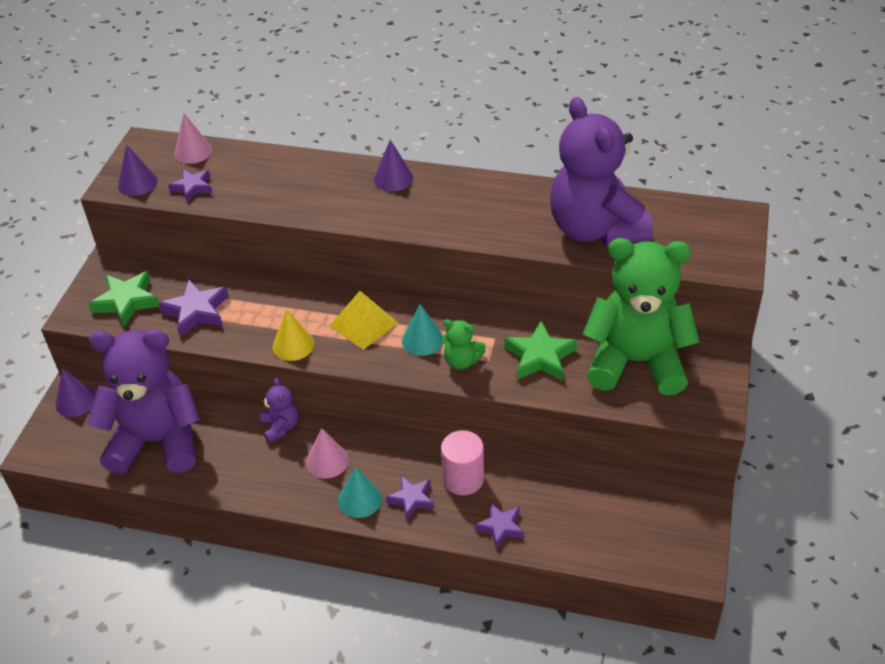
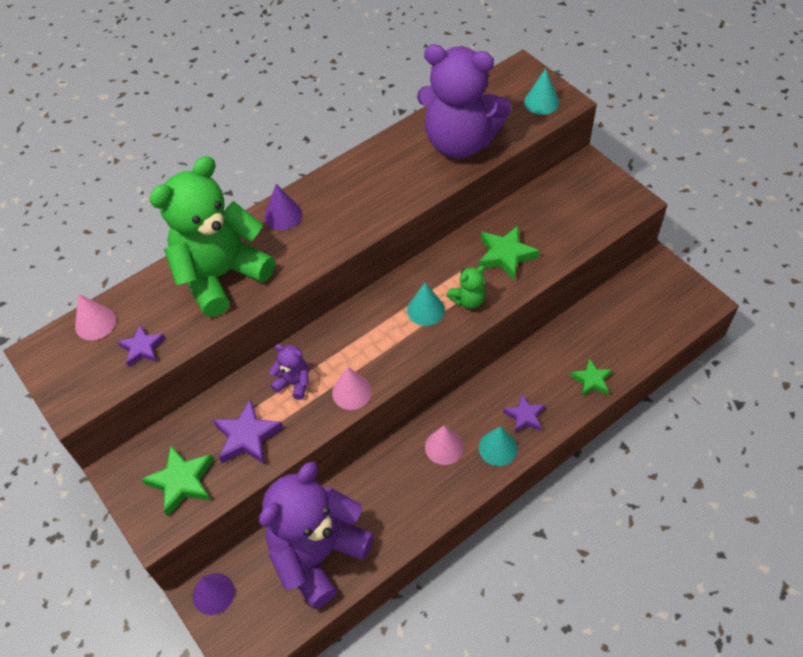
camera: 50 degrees left, 10 degrees up
(137, 183) = (89, 384): purple cone -> none
(280, 427) = (383, 458): purple teddy bear -> purple teddy bear (294, 382)
(293, 345) = (352, 392): yellow cone -> pink cone
(364, 324) = (374, 335): yellow pyramid -> none
(463, 479) = (533, 375): pink cylinder -> none
(500, 527) = (591, 380): purple star -> green star
(636, 362) = (557, 210): green teddy bear -> green teddy bear (221, 275)
(713, 252) = (541, 102): none -> turquoise cone

